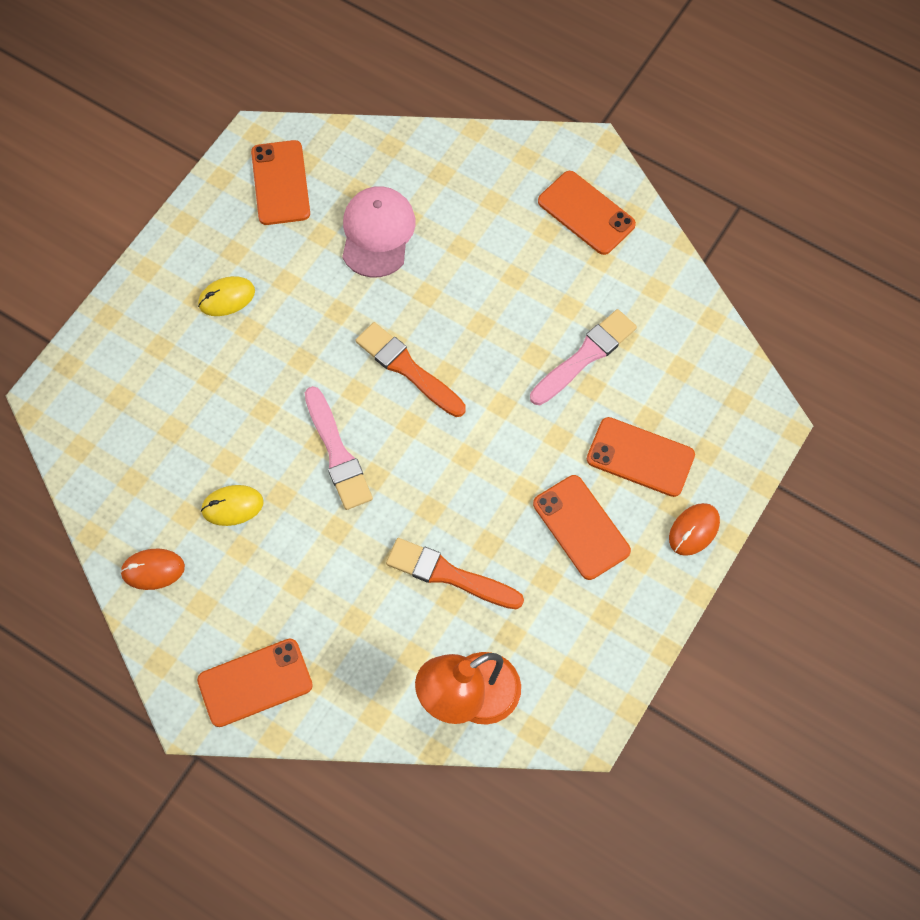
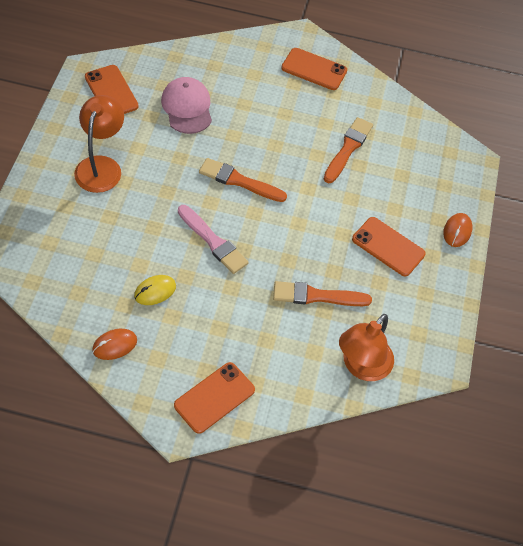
camera: 25 degrees left, 10 degrees down
(226, 298) = (101, 166): yellow mouse -> orange lamp
(585, 356) = (348, 148): pink brush -> orange brush
(640, 457) = (406, 197): orange phone -> none

